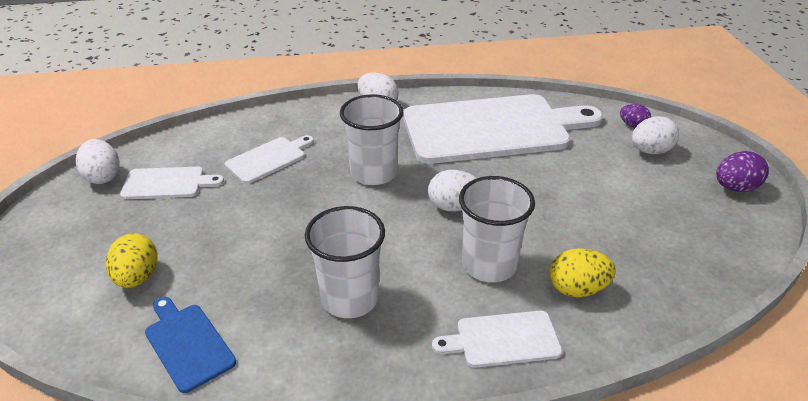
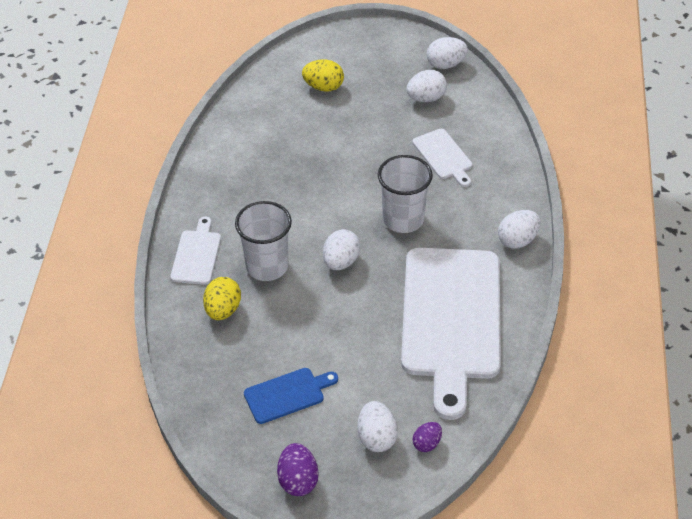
camera: 105 degrees right, 10 degrees up
(167, 183) = (426, 98): white cutting board -> white egg
(188, 344) = (256, 110): blue cutting board -> blue cutting board (287, 394)
(350, 298) = (264, 185): white cup -> none

